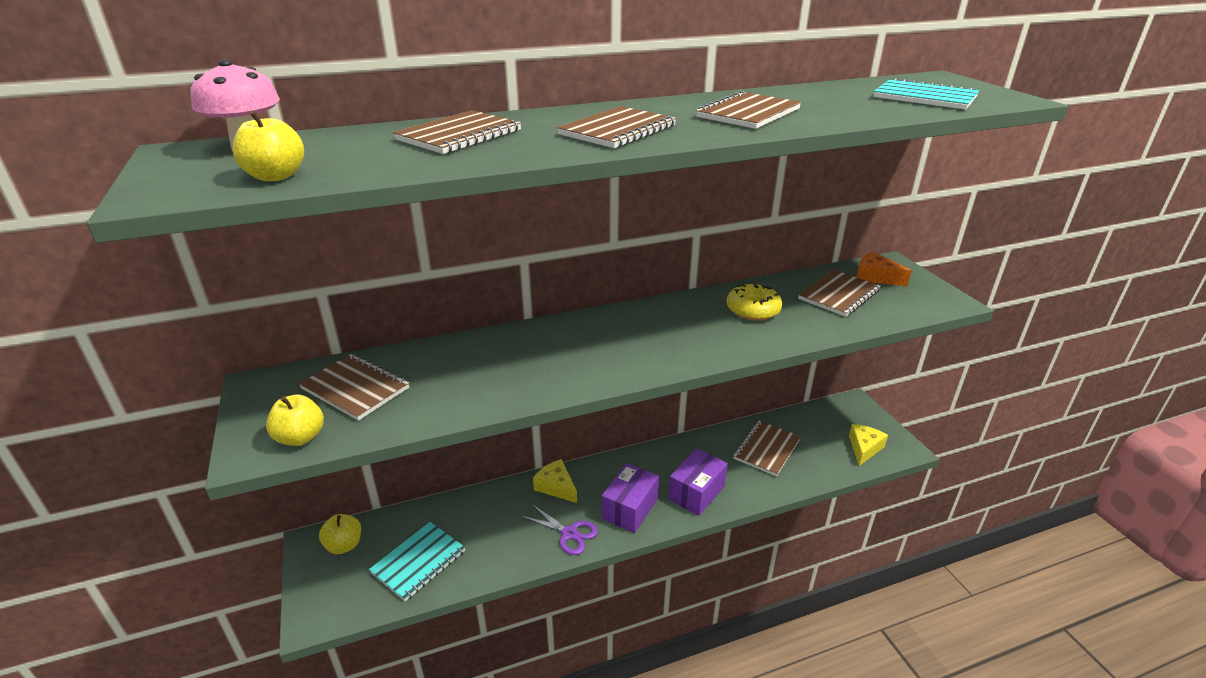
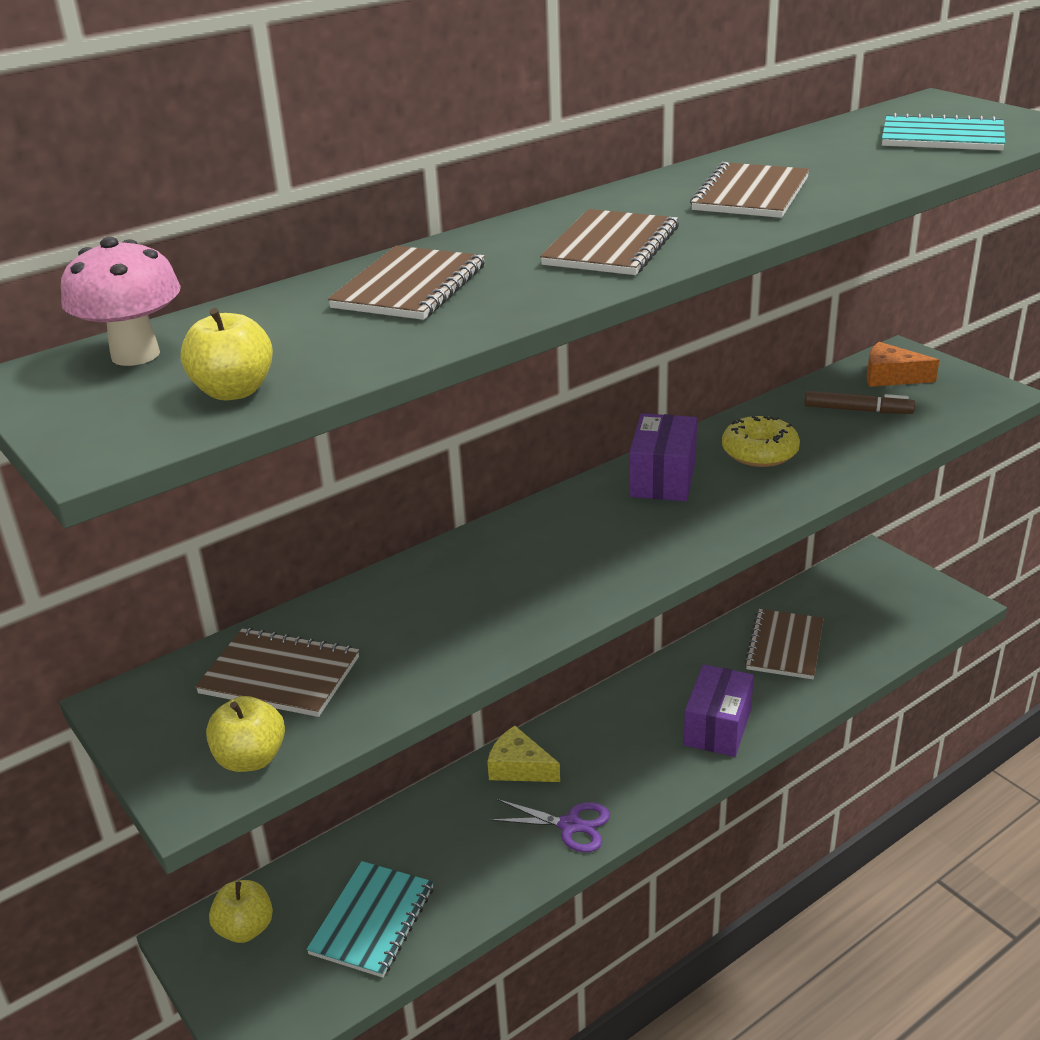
camera: 15 degrees left, 0 degrees up
(630, 509) = (637, 771): purple box -> purple box (662, 478)
(839, 295) = (857, 410): brown notebook -> brown marker
(864, 448) = (909, 615): yellow cheese -> none

